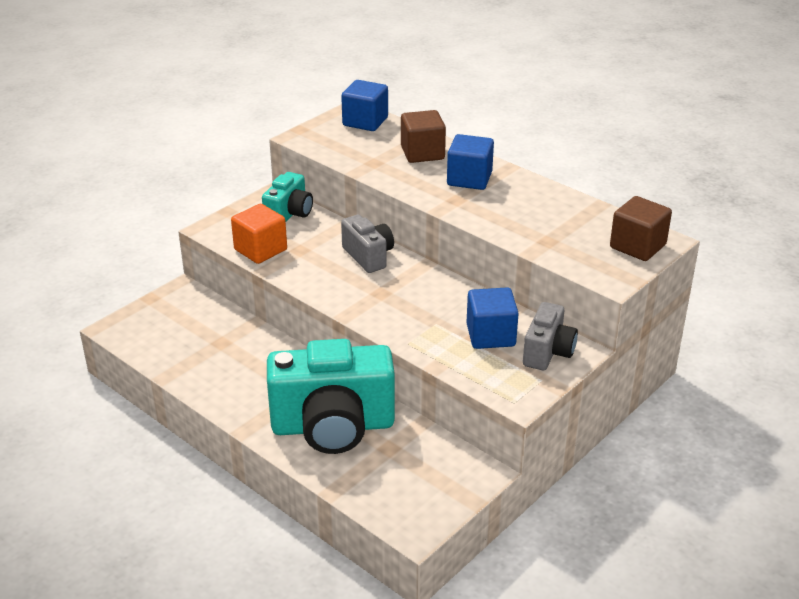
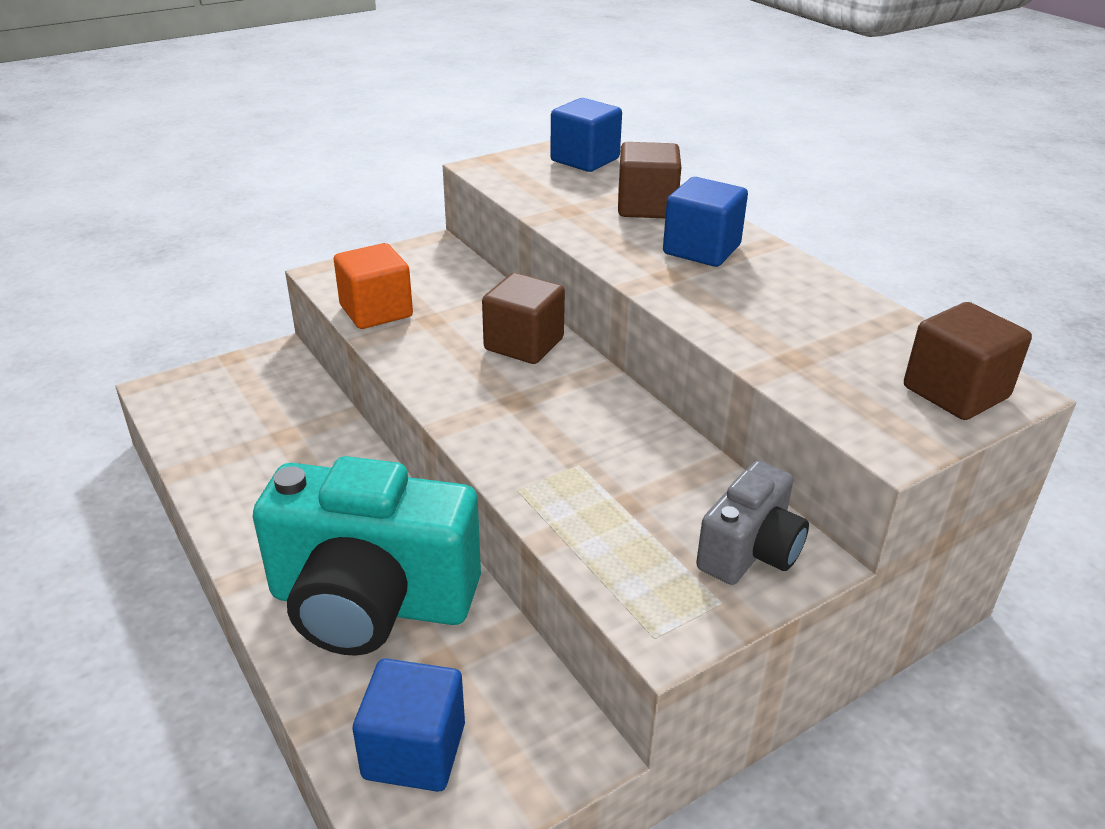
camera: 15 degrees right, 0 degrees up
(289, 214) = (444, 271): turquoise camera -> none
(368, 256) = (524, 344): grey camera -> brown cube
(490, 335) = (661, 502): blue cube -> blue cube (414, 751)

